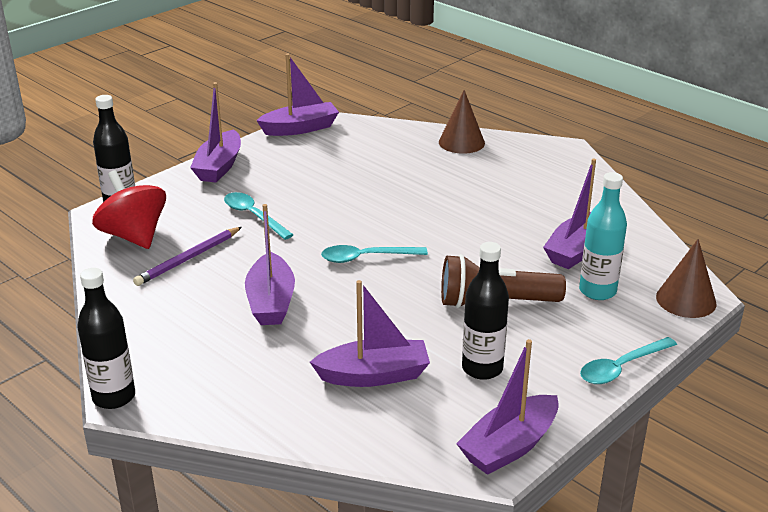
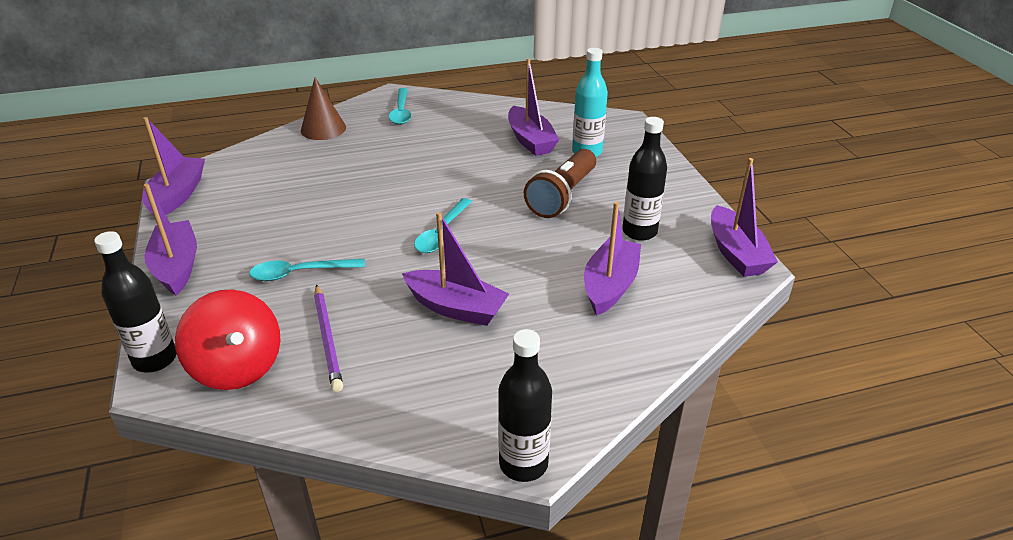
camera: 60 degrees left, 5 degrees up
(134, 236) = (237, 367): red spinning top -> red spinning top turned 120 degrees counterclockwise
(219, 166) = (177, 266): purple boat -> purple boat turned 150 degrees counterclockwise
(621, 367) = (679, 177): turquoise spoon -> turquoise spoon (401, 112)
(686, 300) = (625, 127): brown cone -> none

